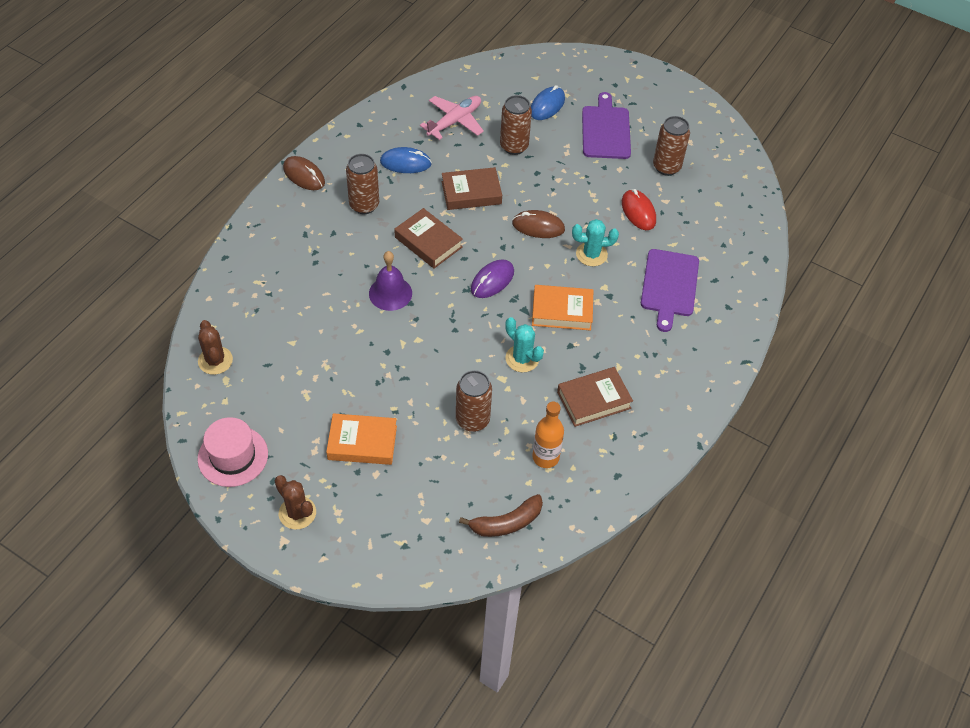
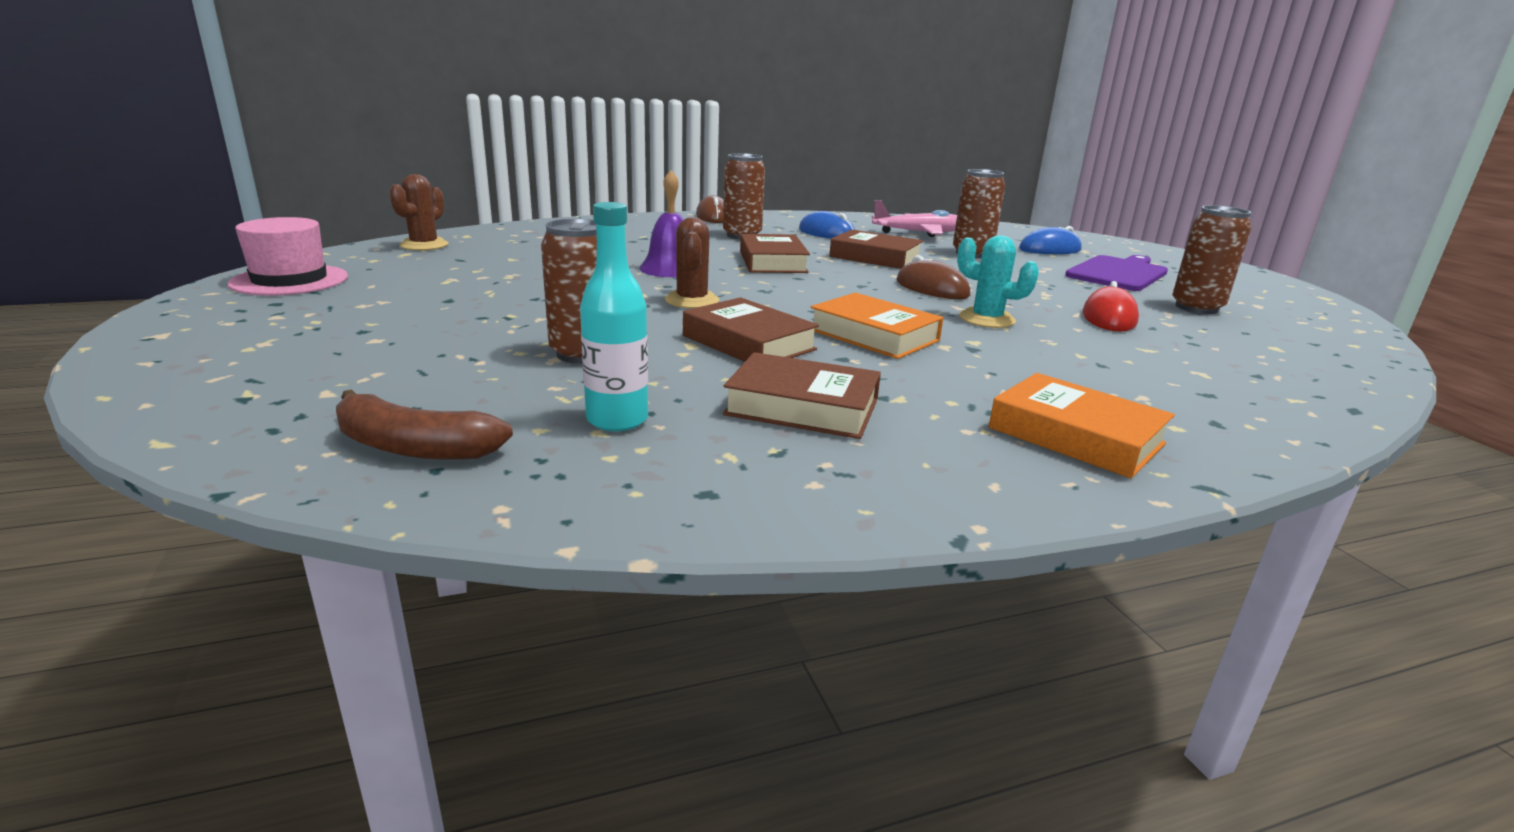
camera: 40 degrees right, 30 degrees down
(297, 513) = (229, 326): brown cactus -> brown cactus (692, 300)
(362, 442) = (420, 318): orange book -> orange book (1075, 436)
(492, 281) = (808, 295): purple mouse -> none
(522, 358) = (748, 343): turquoise cactus -> brown book
(545, 457) = (617, 420): orange bottle -> turquoise bottle
(669, 286) = (1100, 372): purple cutting board -> none

